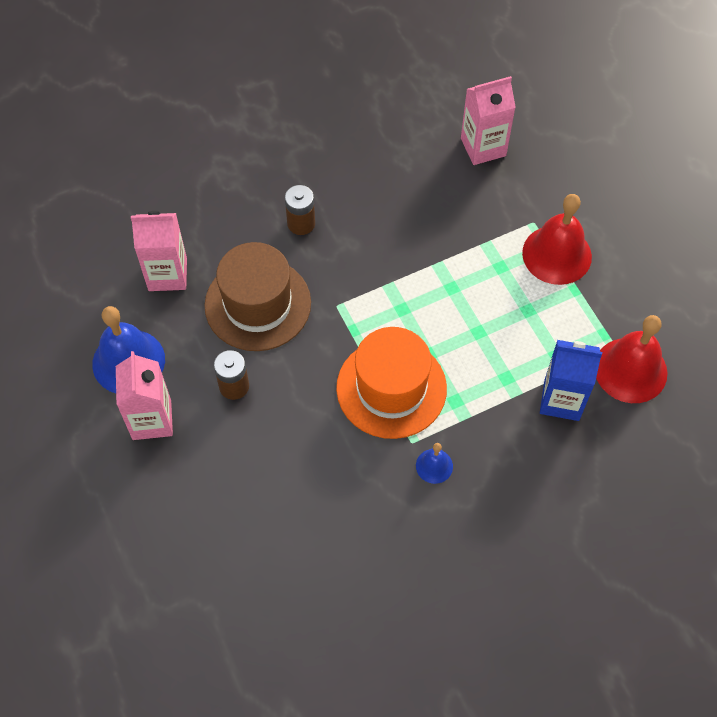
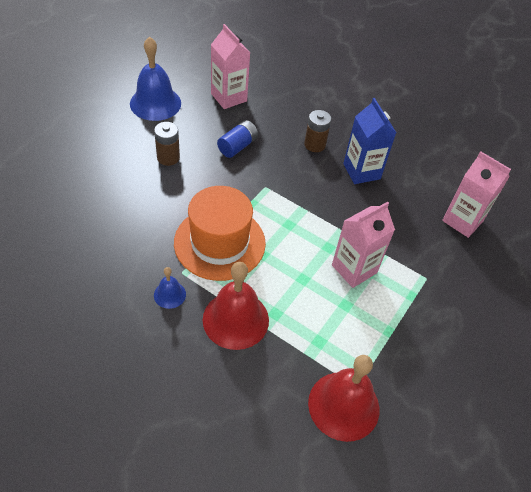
camera: 55 degrees right, 10 degrees down
(152, 420) = (120, 128): pink carton -> pink carton (354, 269)
(258, 304) = (237, 146): brown hat -> blue battery
(557, 254) = (410, 305): red bell -> red bell (235, 319)
(561, 400) = (280, 361): blue carton -> blue carton (361, 171)

